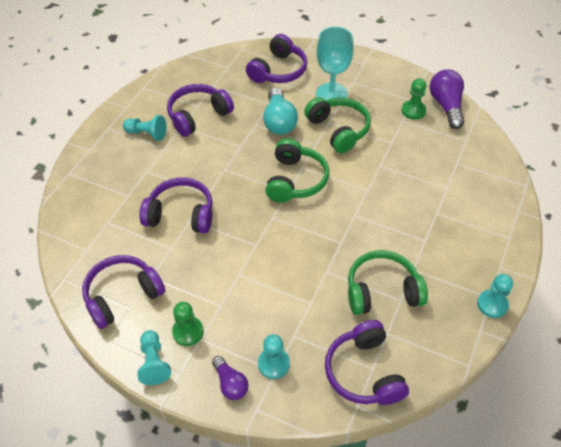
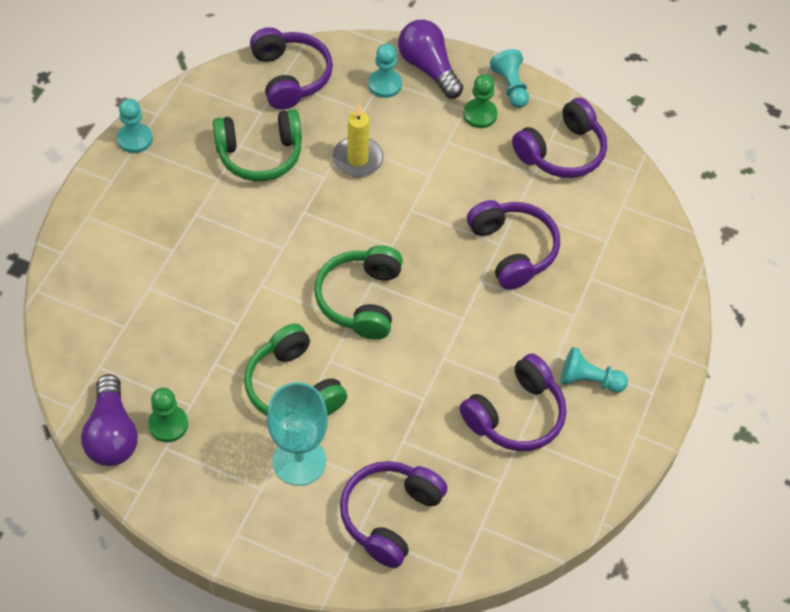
camera: 175 degrees right, 5 degrees up
(181, 214) = (513, 250): purple headphones -> purple headphones turned 120 degrees counterclockwise
(230, 383) = (428, 68): purple light bulb -> purple light bulb, size x1.63
(279, 121) = (386, 403): turquoise light bulb -> none
(299, 287) = (357, 159): none -> yellow candle

